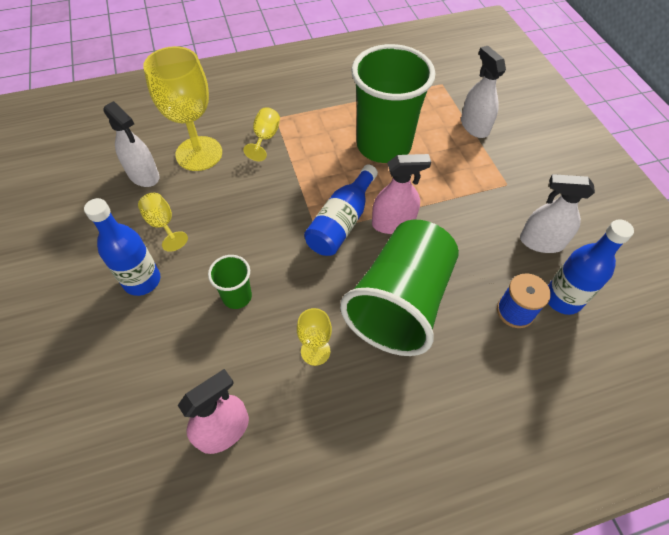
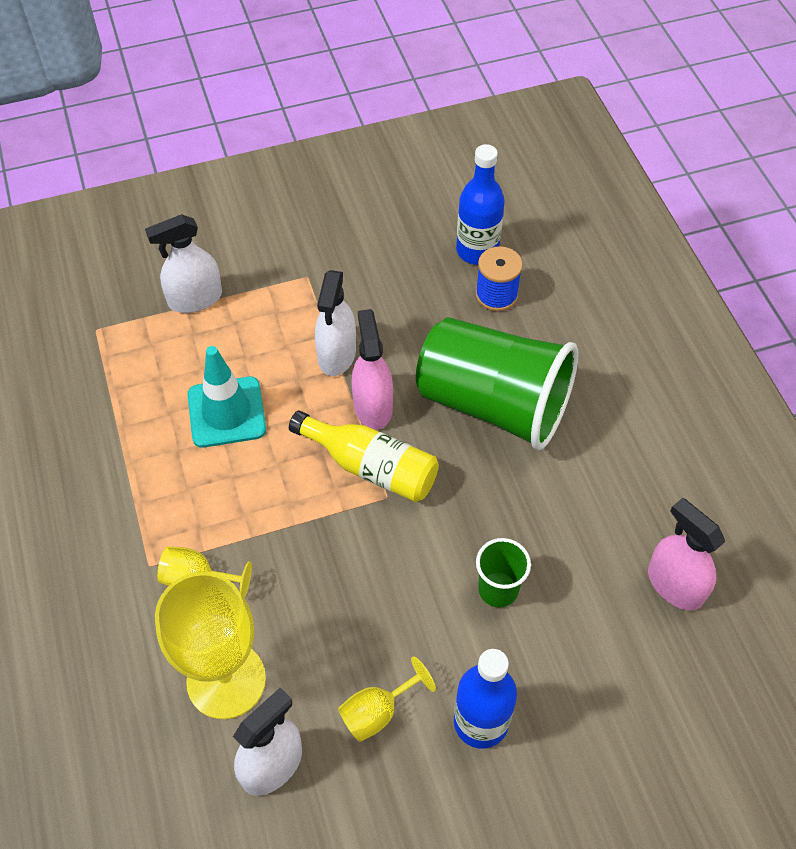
camera: 90 degrees left, 0 degrees up
(315, 351) = (566, 493): yellow goblet -> none
(341, 222) = (371, 467): blue bottle -> yellow bottle
(383, 146) = (226, 412): green cup -> turquoise traffic cone
(541, 242) = (399, 256): white spray bottle -> white spray bottle (337, 354)

